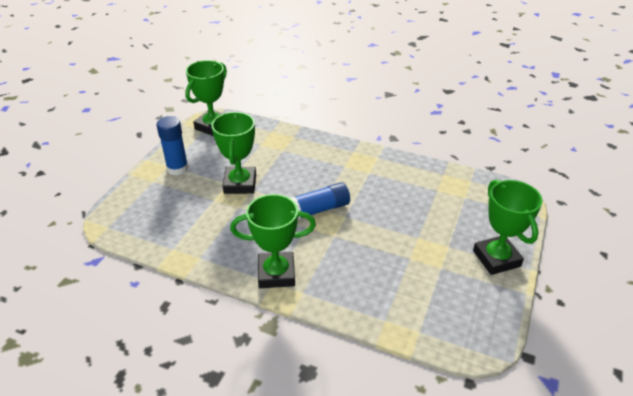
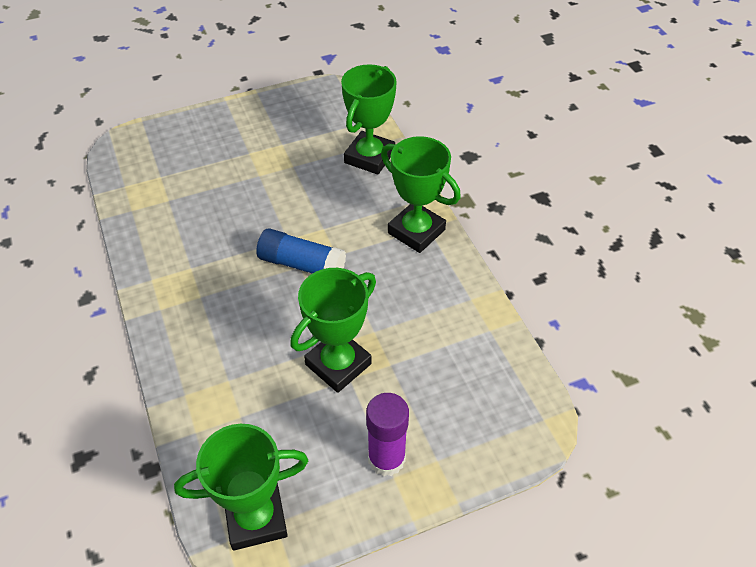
camera: 135 degrees left, 10 degrees up
(177, 168) = (386, 458): blue glue stick -> purple glue stick
(496, 258) = (233, 121): green trophy -> green trophy (369, 157)

